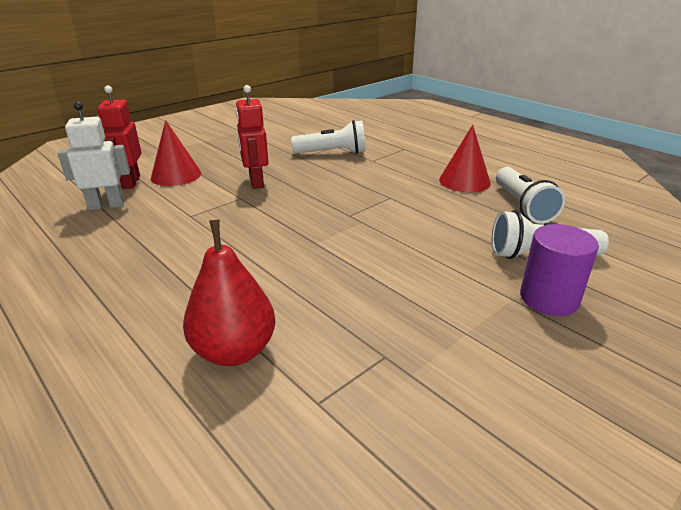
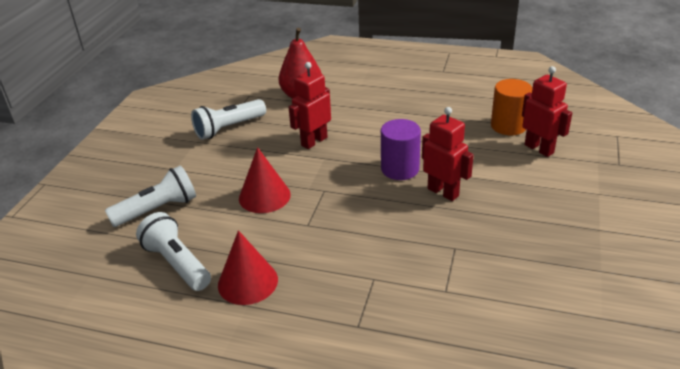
camera: 150 degrees right, 5 degrees up
(106, 205) = (508, 126): white robot -> orange cylinder
(176, 175) = (522, 170): red cone -> red cone (264, 196)
(305, 265) = (314, 141): none -> red robot
(332, 153) = (431, 272): white flashlight -> white flashlight (228, 128)
(549, 298) = (150, 177): purple cylinder -> purple cylinder (400, 169)

